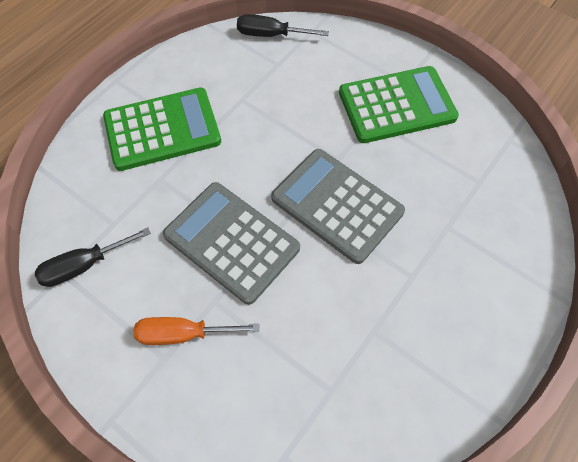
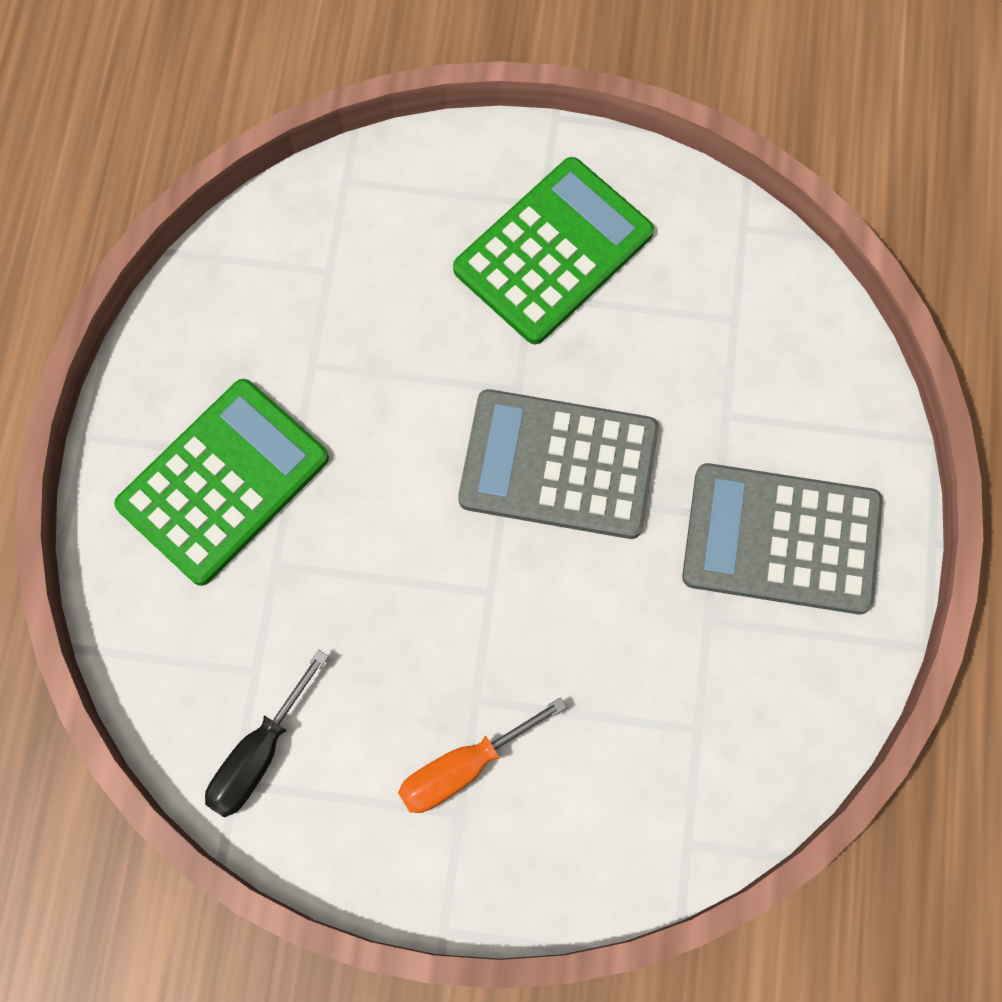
camera: 30 degrees left, 10 degrees up
(231, 242) = (445, 602): grey calculator -> grey calculator (781, 539)
(271, 35) = (284, 221): black screwdriver -> none

